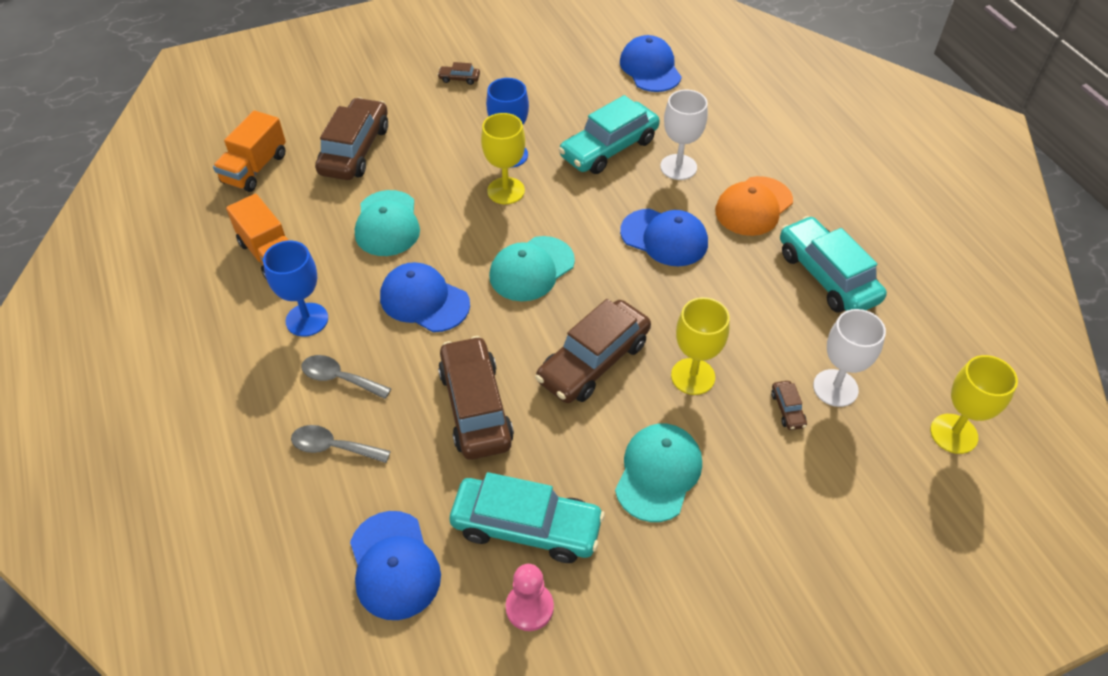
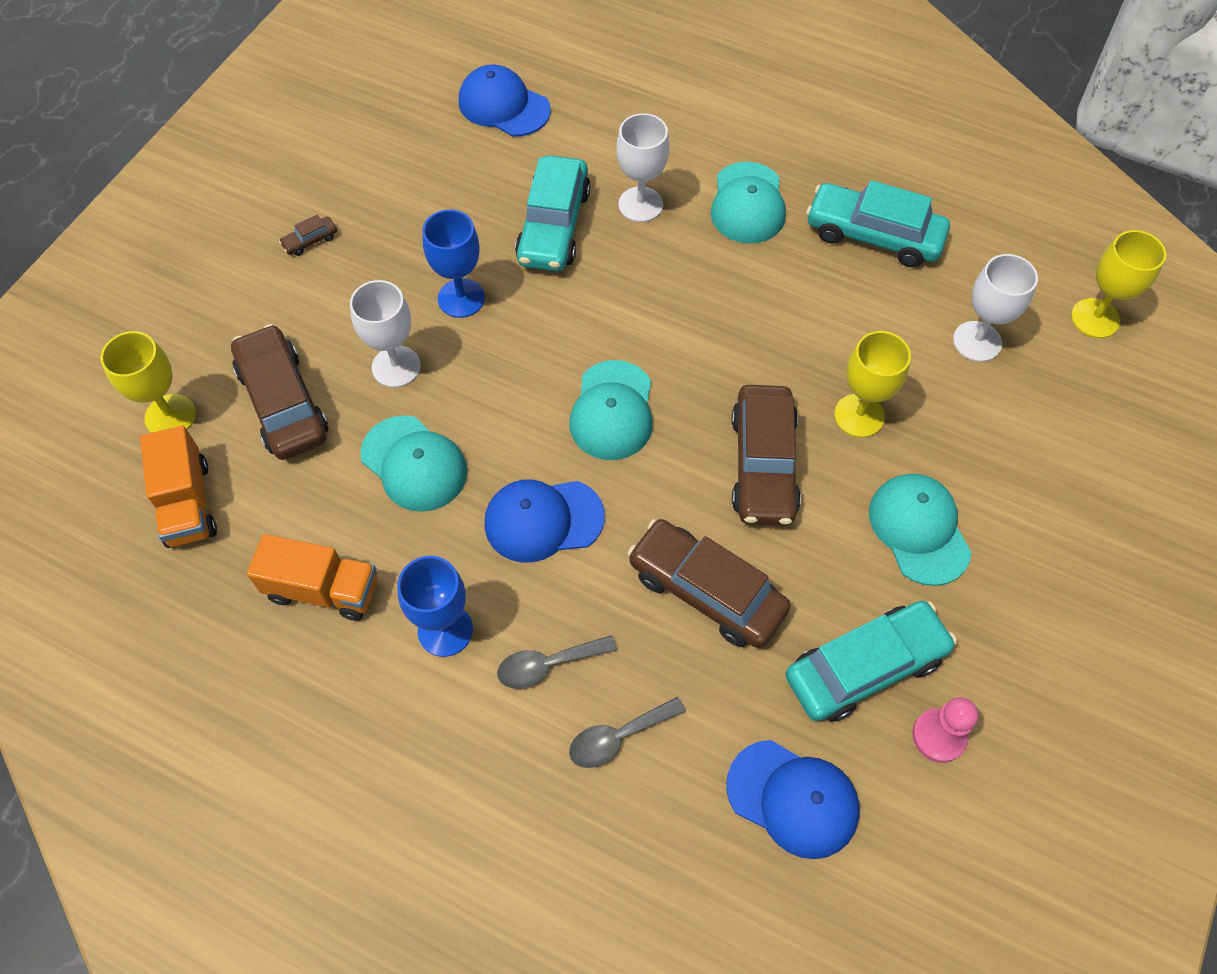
camera: 40 degrees left, 10 degrees up
(434, 168) = (396, 367): none -> white goblet
(506, 191) = (499, 342): yellow goblet -> yellow goblet (170, 416)
(664, 238) = (701, 291): blue cap -> none
(753, 206) = (747, 203): orange cap -> turquoise cap
(787, 409) = (960, 390): brown car -> none

